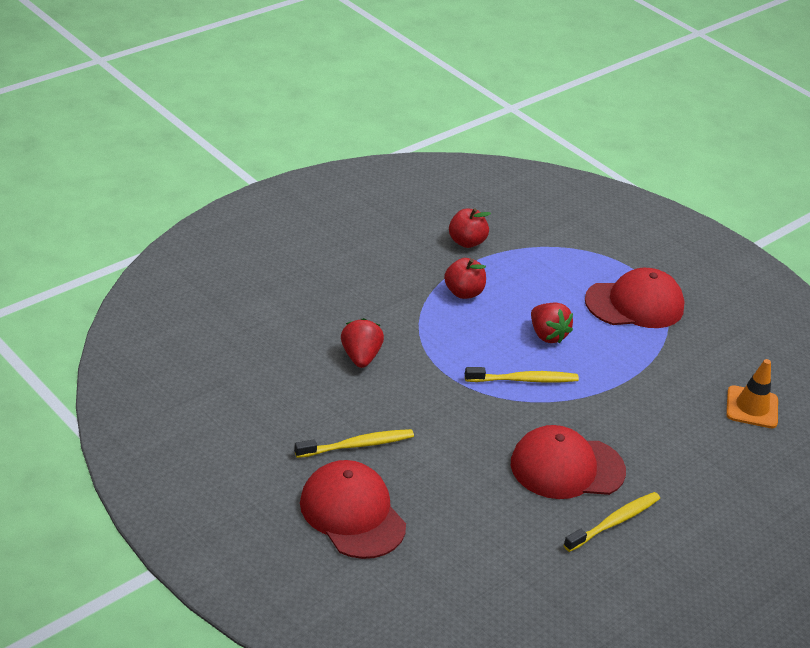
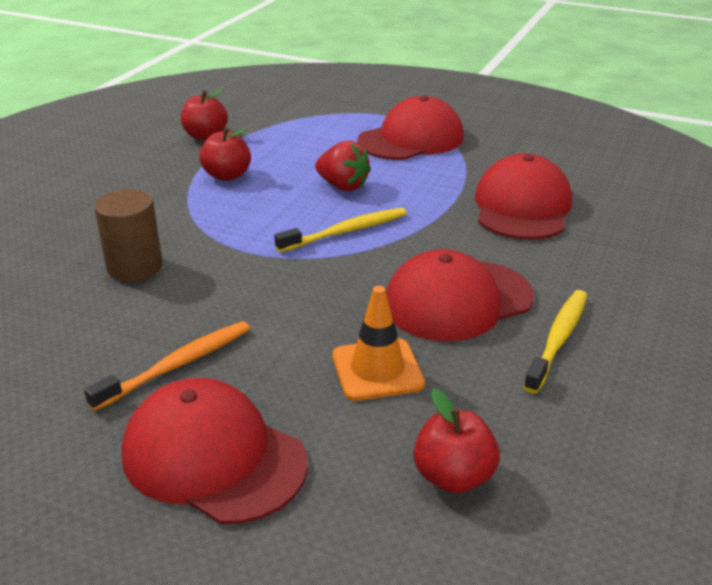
camera: 20 degrees left, 5 degrees down
(356, 445) = (177, 365): yellow toothbrush -> orange toothbrush
(360, 357) = (135, 267): red strawberry -> brown cylinder
(482, 580) = (453, 477): none -> red apple
(675, 406) = (522, 207): none -> red cap
(752, 407) = (594, 186): orange traffic cone -> orange traffic cone (377, 370)

